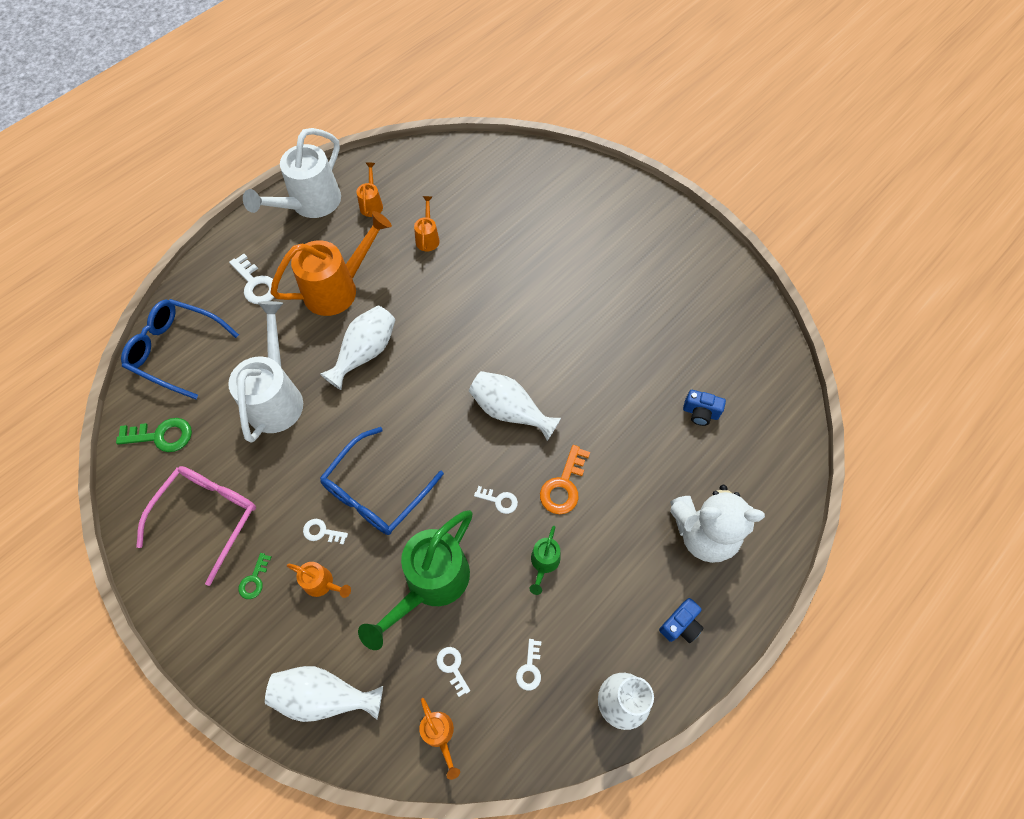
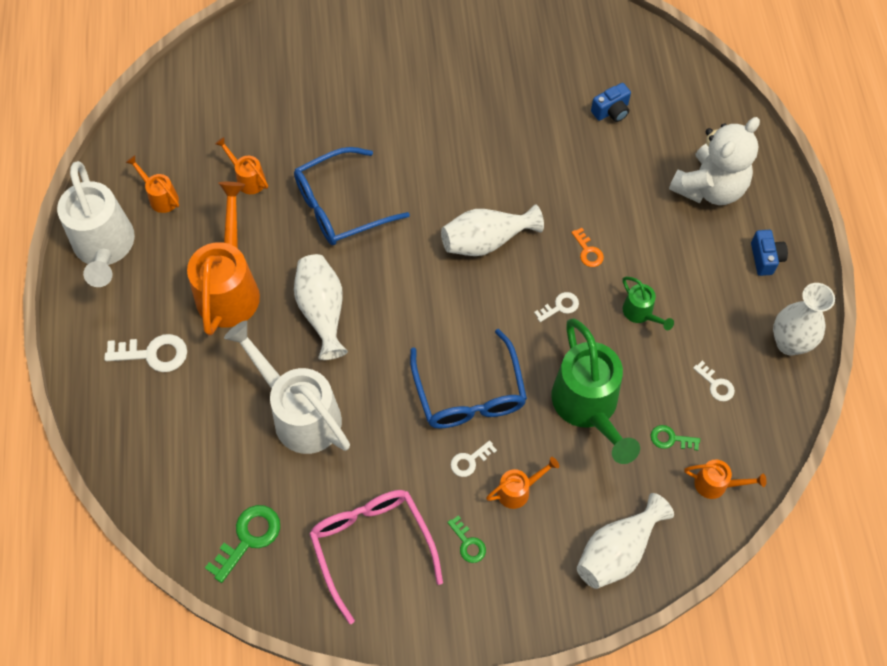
camera: 50 degrees left, 0 degrees up
(177, 351) = (163, 470): blue glasses -> blue glasses (341, 206)
(452, 667) = (670, 439): white key -> green key
(564, 485) = (588, 251): orange key -> orange key, size x0.58

